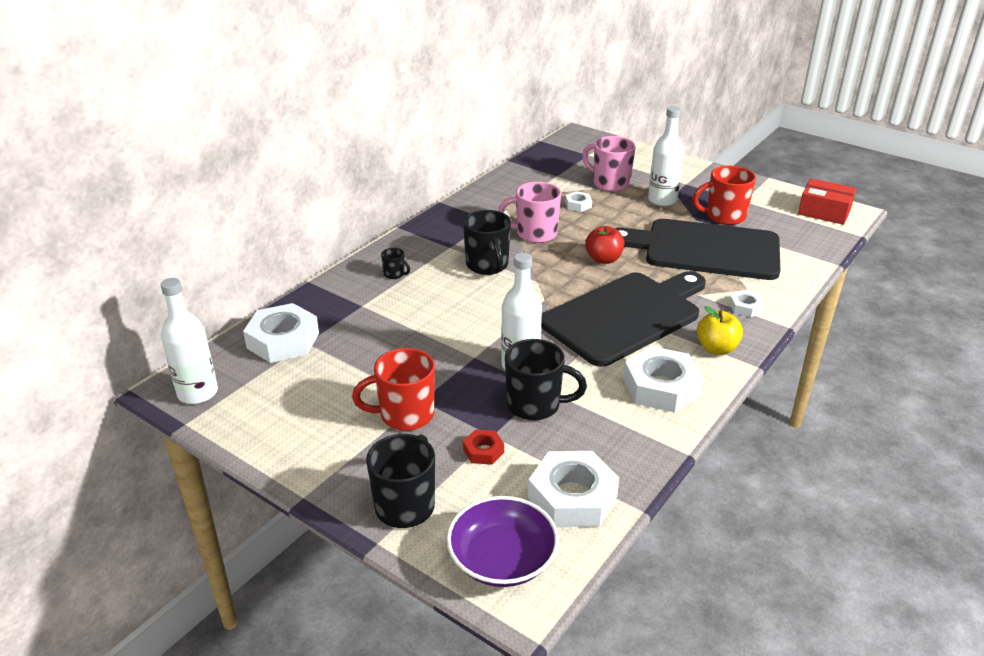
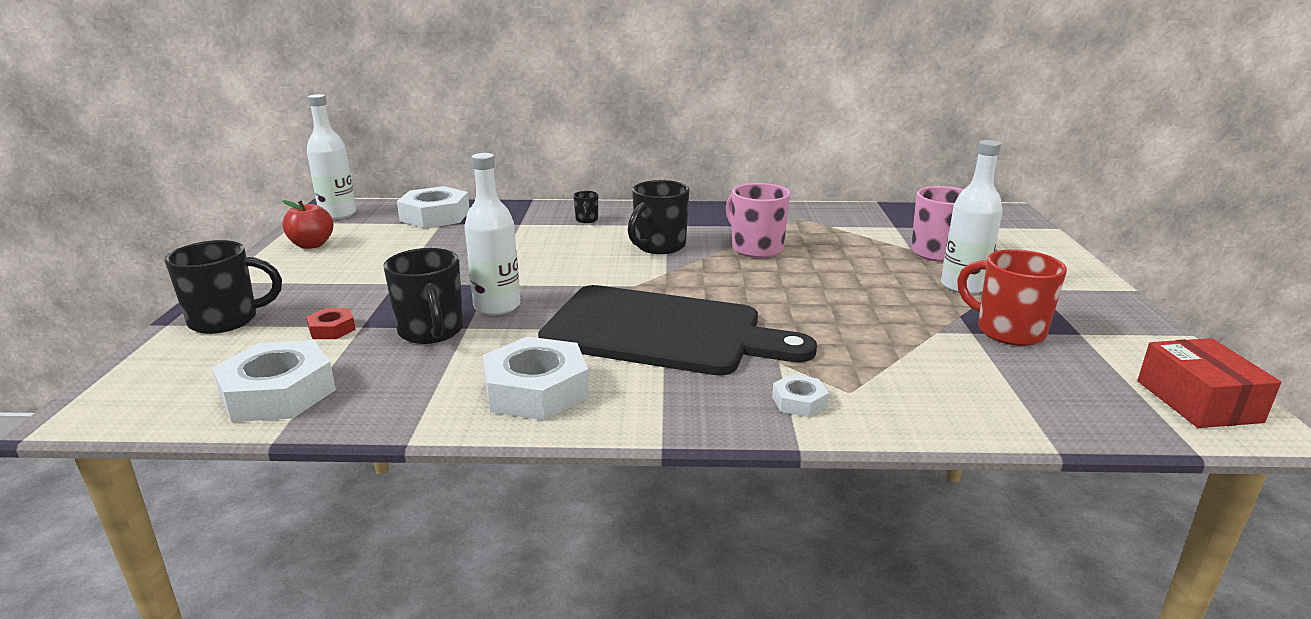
camera: 55 degrees right, 10 degrees down
(405, 415) = (365, 283): red mug -> none
(502, 559) = (157, 384): purple bowl -> none
(578, 205) = (855, 250): white nut -> none
(603, 259) = (764, 291): red apple -> red apple (312, 245)
(705, 249) = (897, 340): black cutting board -> none
(716, 348) = (667, 405): yellow apple -> none

